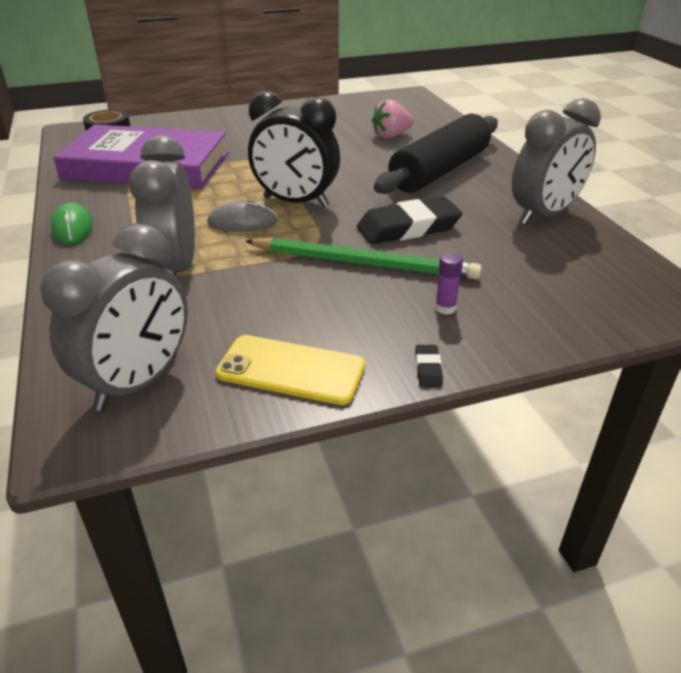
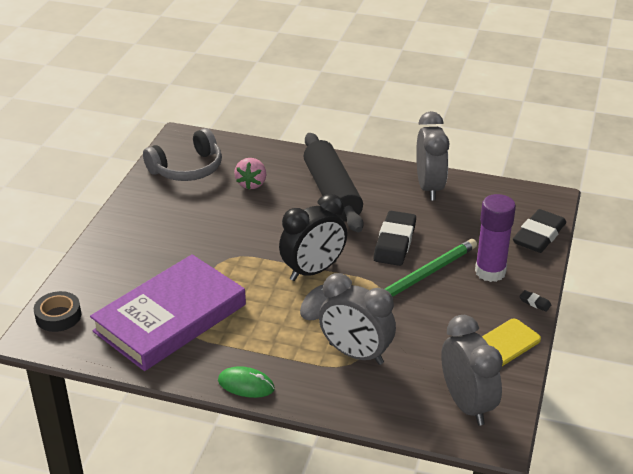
camera: 55 degrees left, 0 degrees up
(369, 109) = (187, 169): none -> grey headphones
(445, 308) = (490, 272): purple glue stick -> purple glue stick, size x2.37
(585, 321) = (539, 235): none -> black eraser

